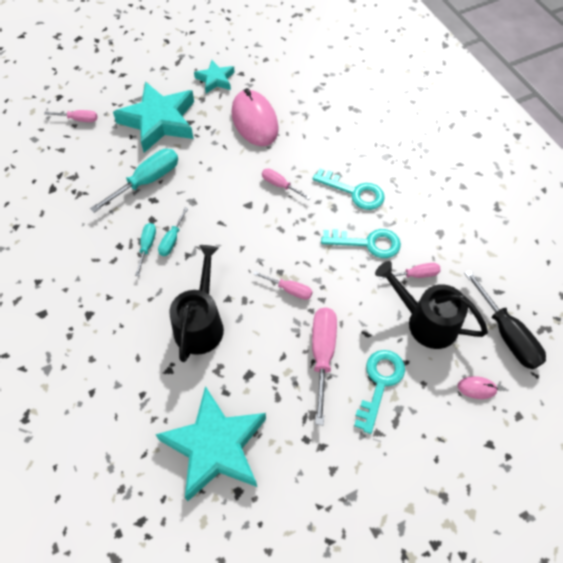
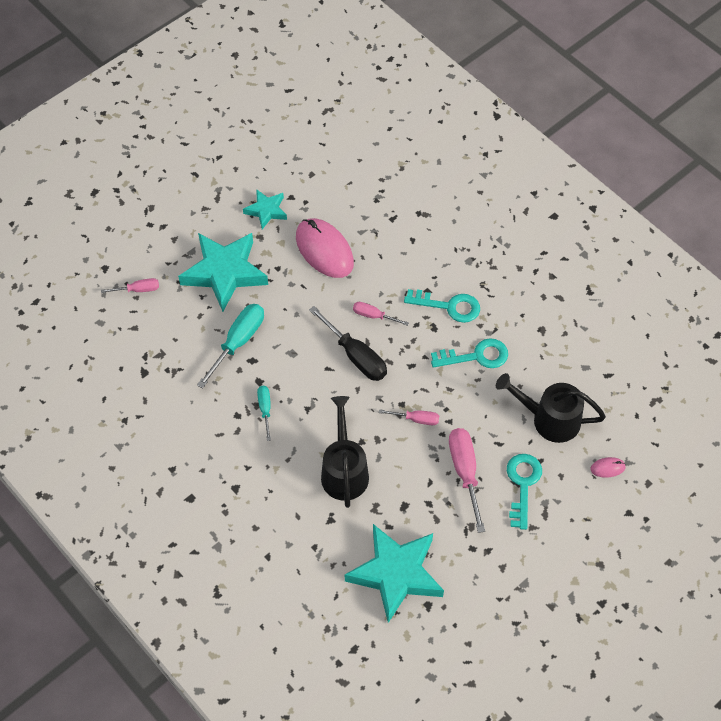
camera: 15 degrees left, 0 degrees up
(172, 240) = (287, 397): turquoise screwdriver -> none
(415, 275) = (529, 377): pink screwdriver -> none
(506, 334) = (623, 413): black screwdriver -> black screwdriver (355, 356)

